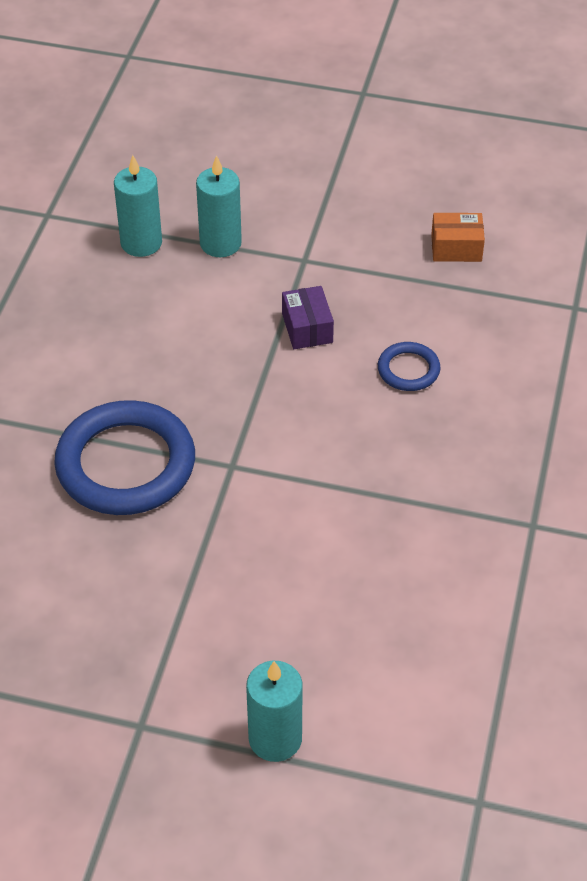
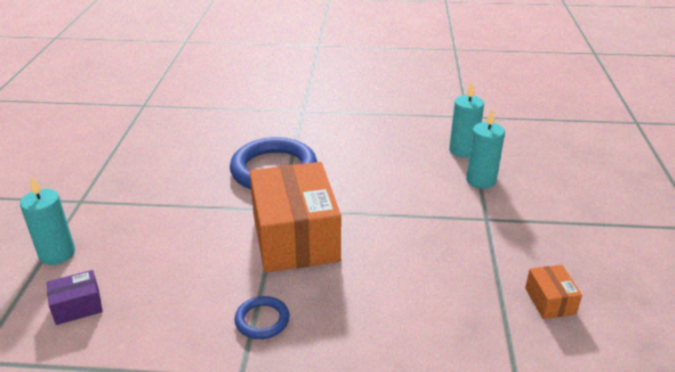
camera: 80 degrees right, 15 degrees down
(298, 454) = (295, 237): none -> orange box
(307, 328) = (417, 228): purple box -> purple box (77, 306)
(408, 370) = (394, 284): blue ring -> blue ring (262, 320)

